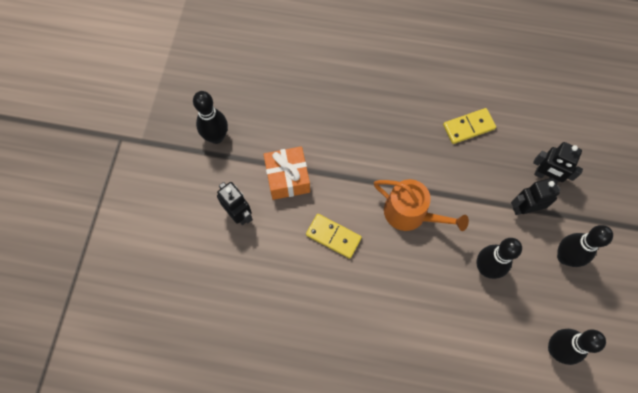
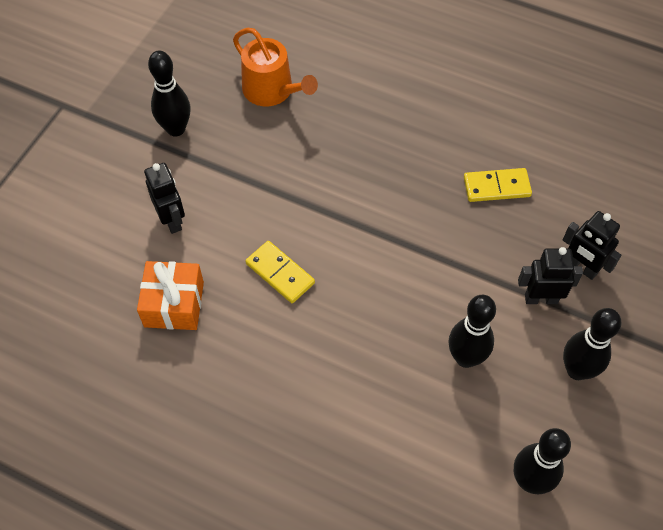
camera: 15 degrees right, 10 degrees down
(287, 178) = (246, 194): orange gift -> orange gift (174, 304)
(410, 213) = (388, 270): orange watering can -> orange watering can (272, 91)

